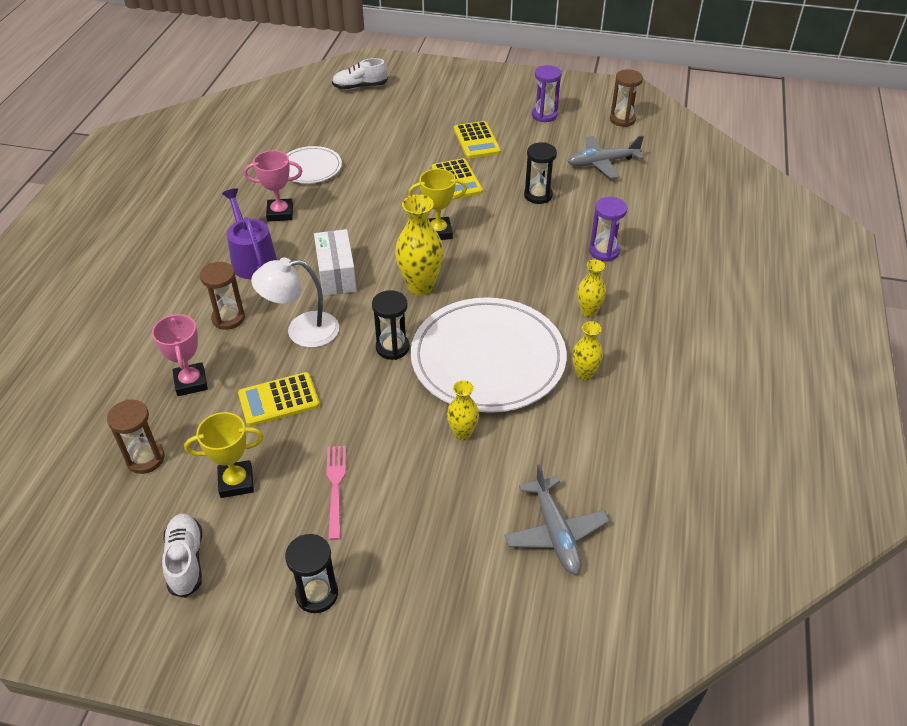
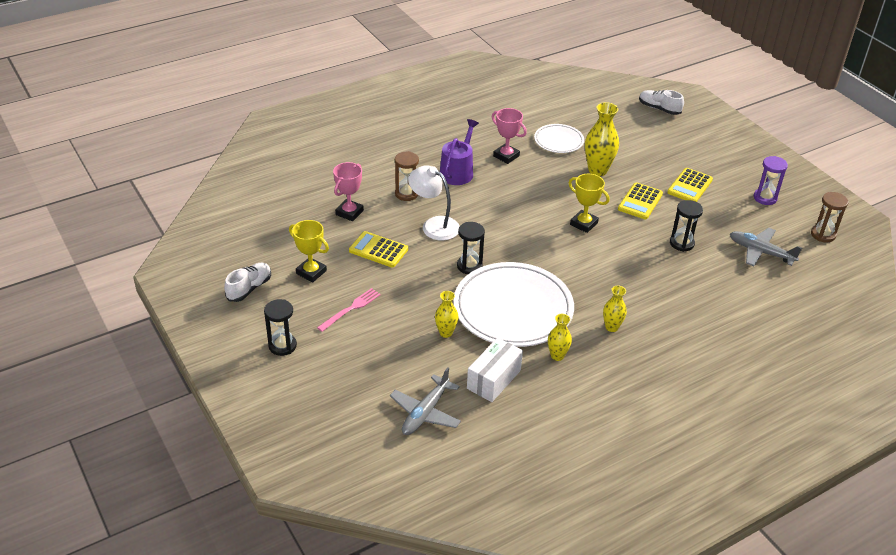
camera: 45 degrees right, 5 degrees down
(145, 458) = (287, 233): brown hourglass -> none
(336, 274) = (492, 208): white box -> white box (494, 379)
(420, 286) = (530, 246): yellow vase -> yellow vase (597, 170)
(604, 251) = (675, 303): purple hourglass -> none

